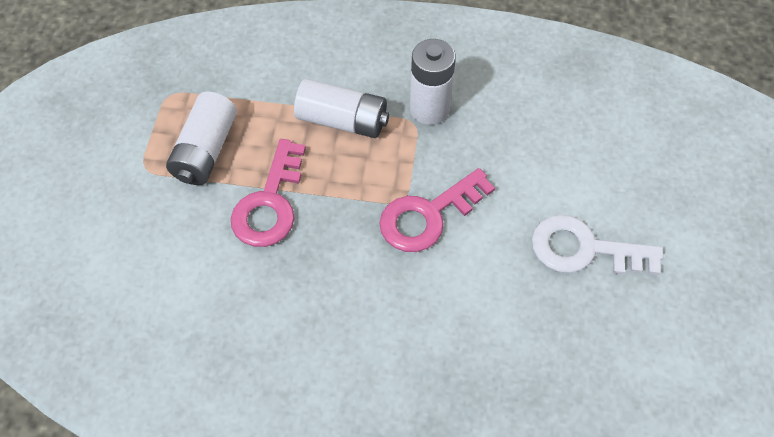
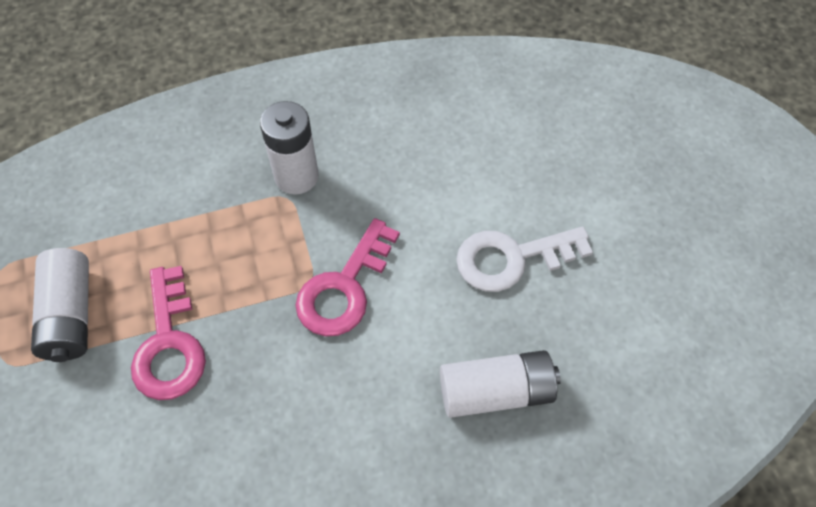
camera: 25 degrees left, 0 degrees up
(342, 120) = (210, 223): white battery -> white battery (496, 391)

